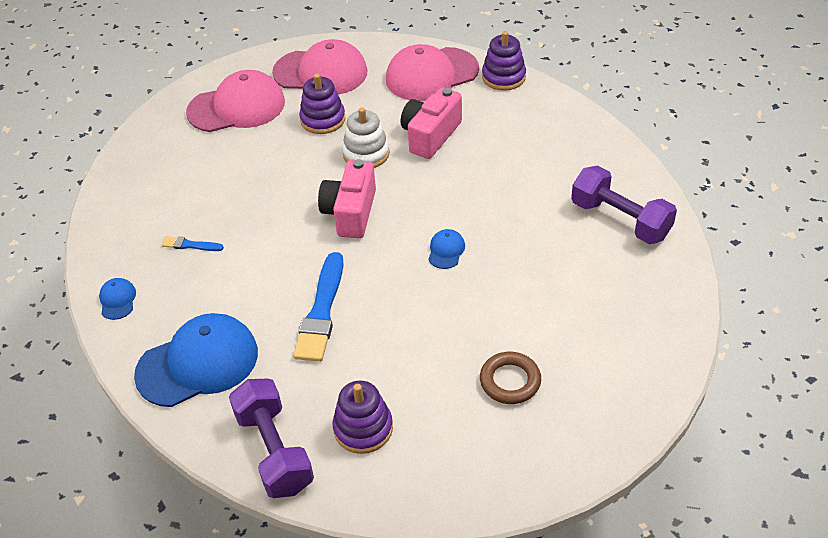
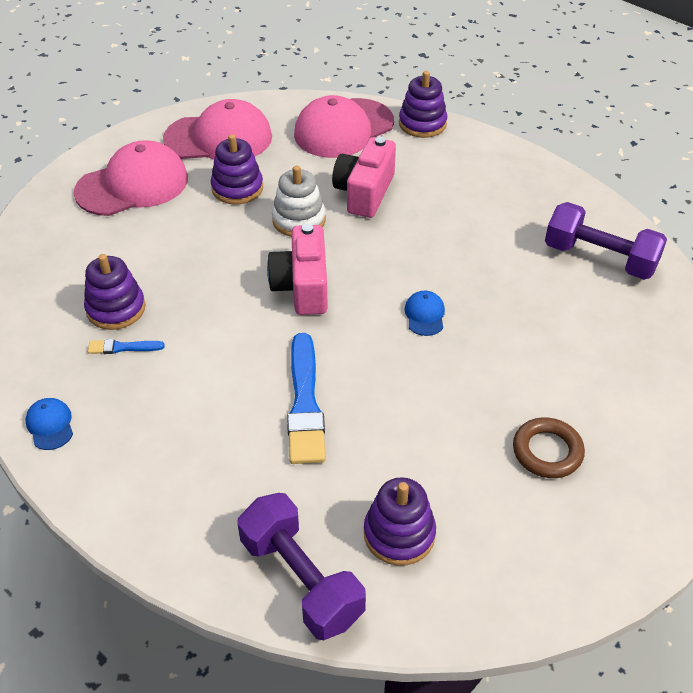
camera: 15 degrees left, 0 degrees up
(194, 212) = (116, 309): none -> purple stacking toy
(198, 363) = (174, 487): blue cap -> none

